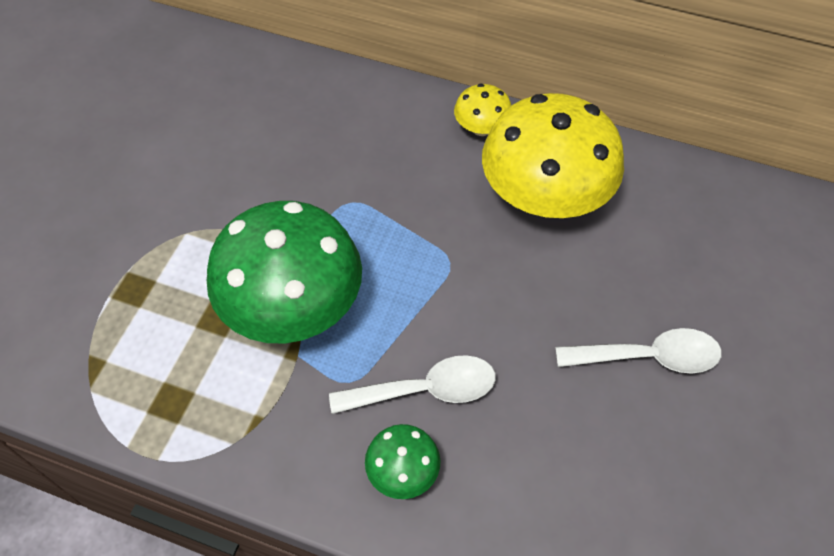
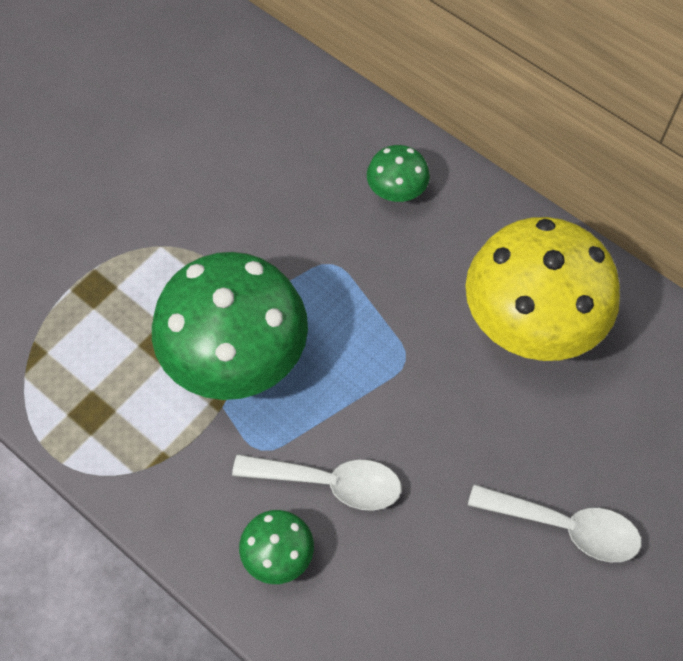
camera: 20 degrees right, 5 degrees up
(384, 126) = (396, 190): none -> green mushroom
(481, 128) = (496, 223): yellow mushroom -> none

